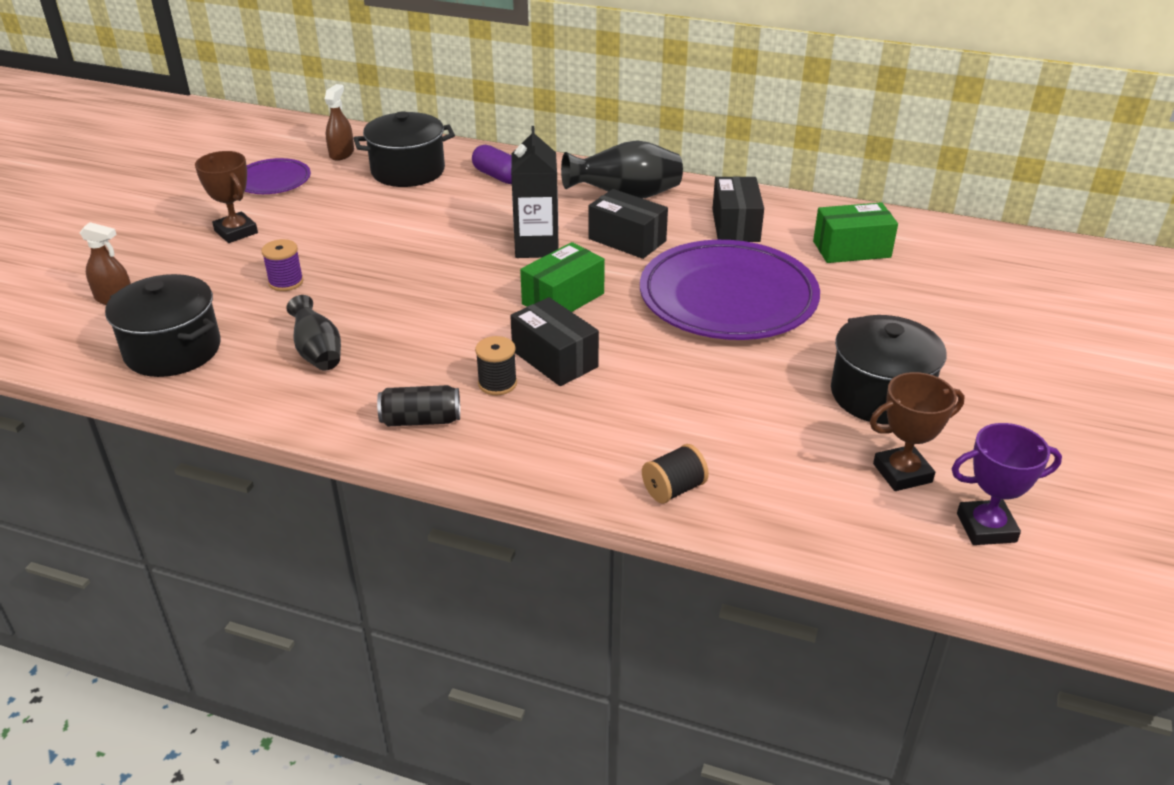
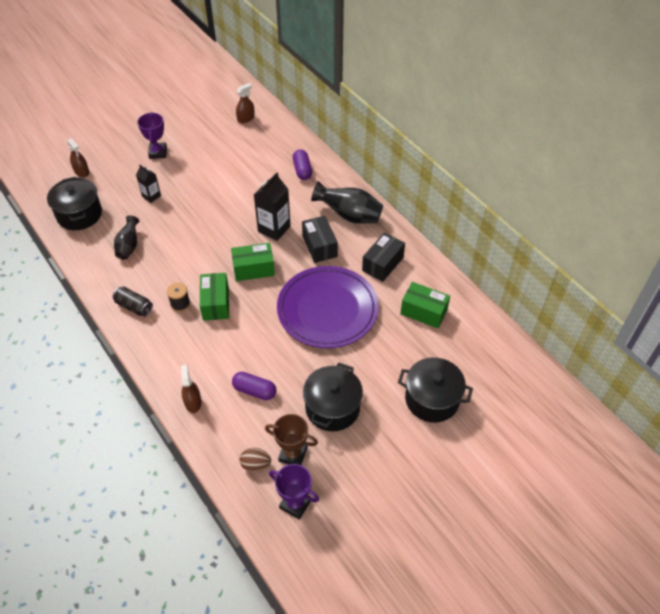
camera: 35 degrees right, 15 degrees up
(236, 232) = (158, 152): brown trophy -> purple trophy
(273, 181) = (200, 124): purple plate -> none
(286, 282) = (151, 196): purple spool -> black carton
(408, 171) = (264, 146): black pot -> black pot (432, 399)
(554, 359) = (215, 303): black box -> green box
(673, 489) = (193, 402): black spool -> brown spray bottle
(748, 429) = (254, 390): none -> purple capsule
(869, 513) = (256, 465): none -> brown egg

